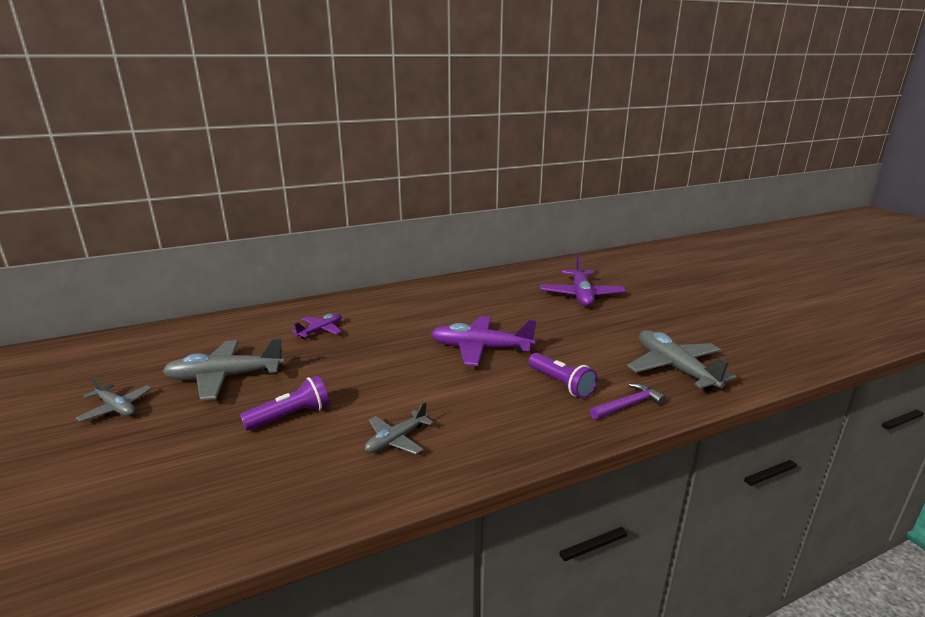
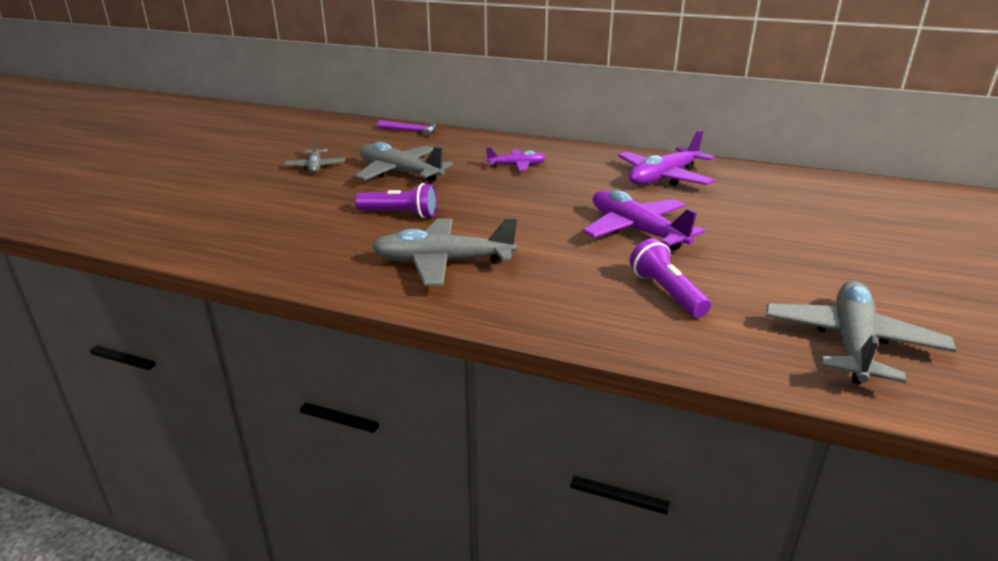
camera: 45 degrees right, 5 degrees up
(396, 440) = (442, 262): grey plane -> grey plane, size x1.76
(561, 384) = (666, 292): purple flashlight -> purple flashlight turned 150 degrees clockwise
(581, 295) = (864, 228): purple plane -> purple plane (663, 178)
(628, 405) = (710, 343): purple hammer -> purple hammer (411, 131)

